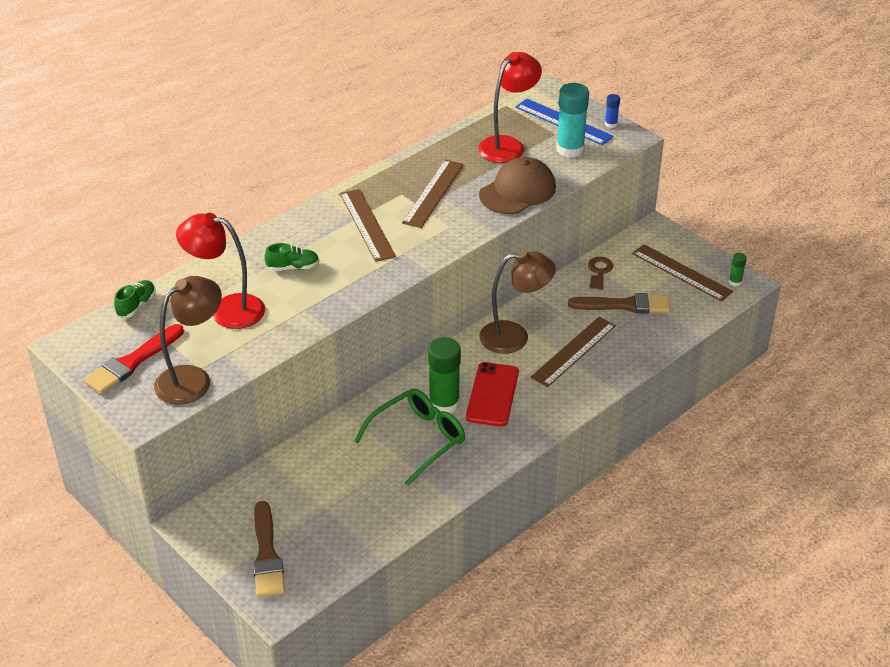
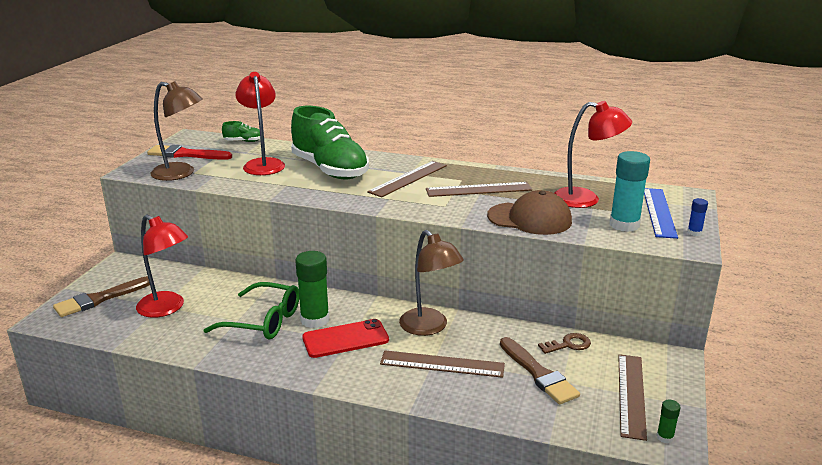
camera: 60 degrees right, 15 degrees down
(293, 267) = (330, 170): green shoe -> green shoe, size x2.49
(334, 504) = (167, 308): none -> red lamp

